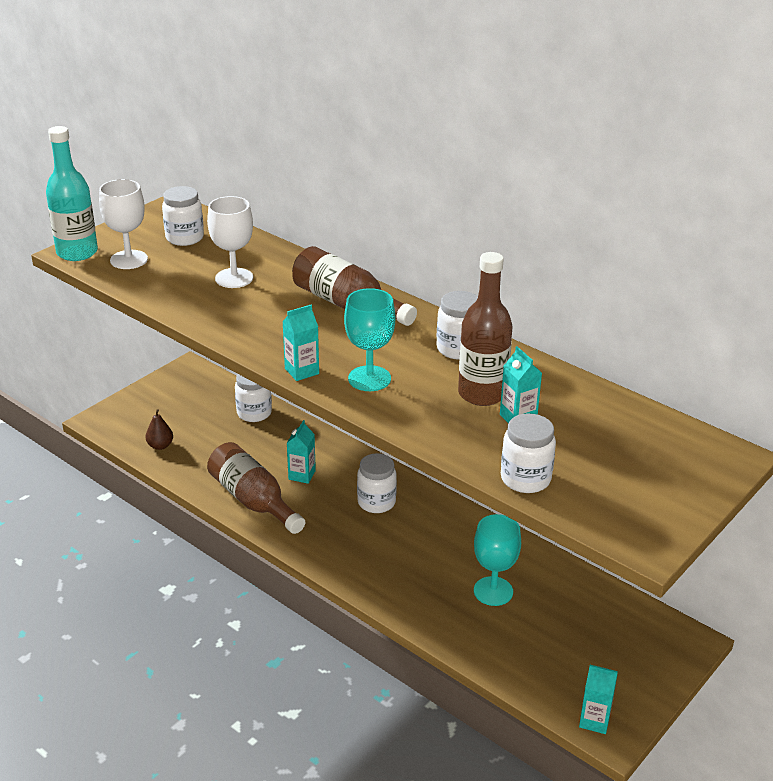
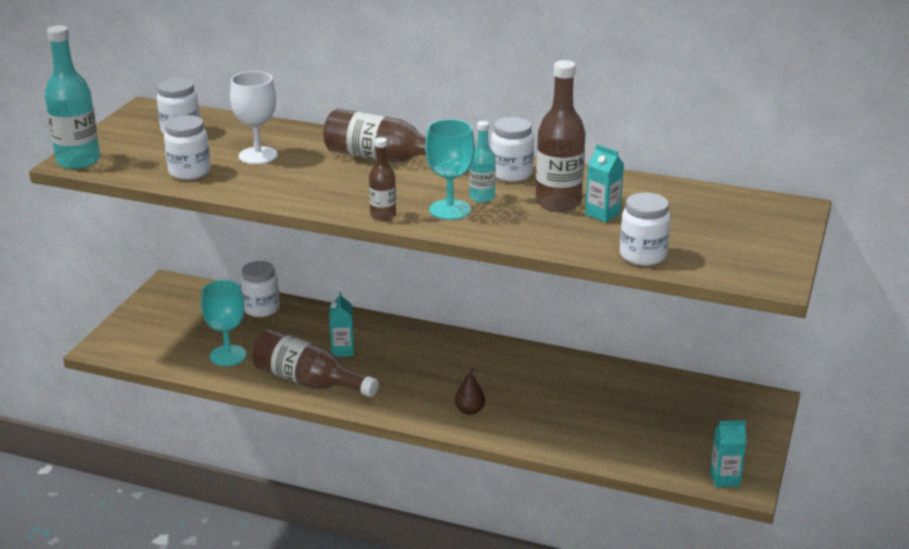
camera: 20 degrees left, 5 degrees down
(129, 260) = (138, 158): white goblet -> none
(160, 446) = (183, 356): brown pear -> brown pear (469, 410)
(302, 371) = (383, 215): turquoise carton -> brown bottle
(376, 502) = (428, 357): white jar -> white jar (189, 172)
(410, 371) = (482, 197): none -> turquoise bottle
(493, 591) = (578, 403): turquoise goblet -> turquoise goblet (228, 355)

